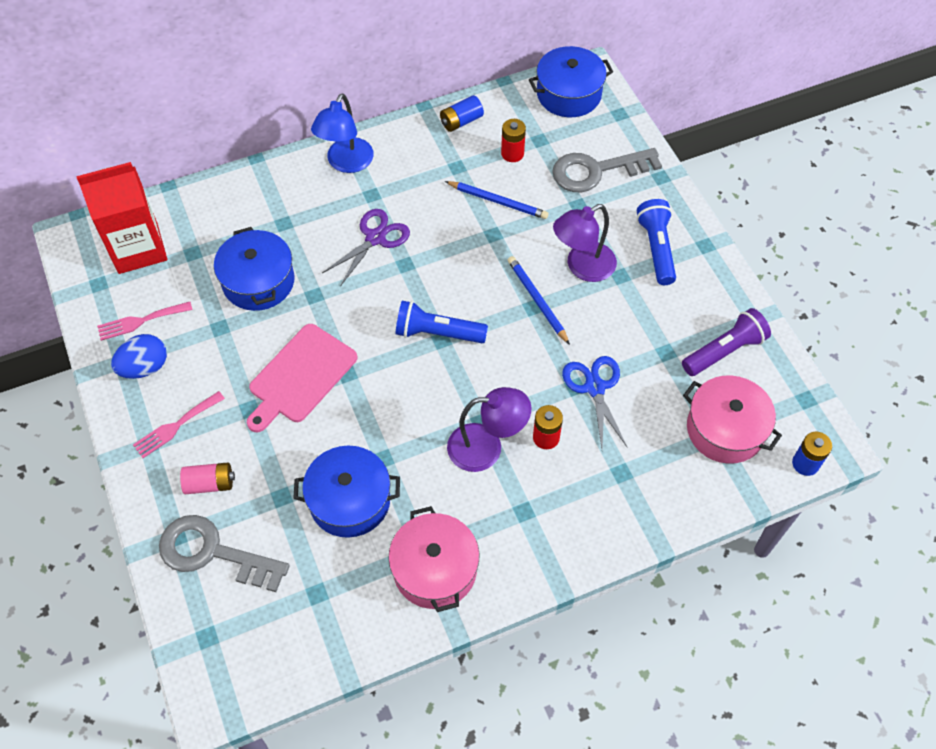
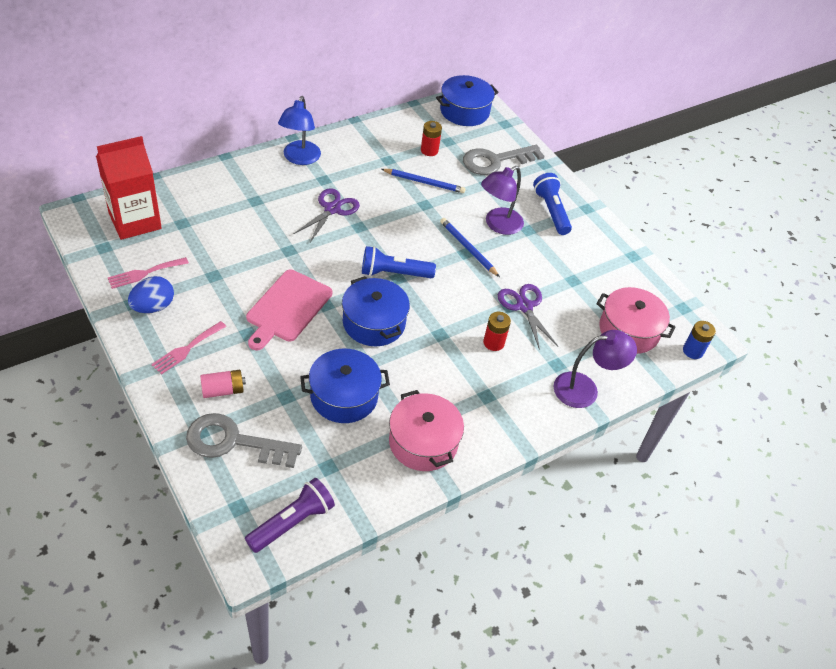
camera: 15 degrees left, 10 degrees down
(258, 281) = (241, 242): blue pot -> blue pot (374, 322)
(461, 121) = (385, 129): blue battery -> none
(486, 447) = (448, 352): purple lamp -> purple lamp (585, 389)
(595, 387) = (524, 306): blue scissors -> purple scissors
(724, 351) = (616, 278): purple flashlight -> purple flashlight (292, 522)

